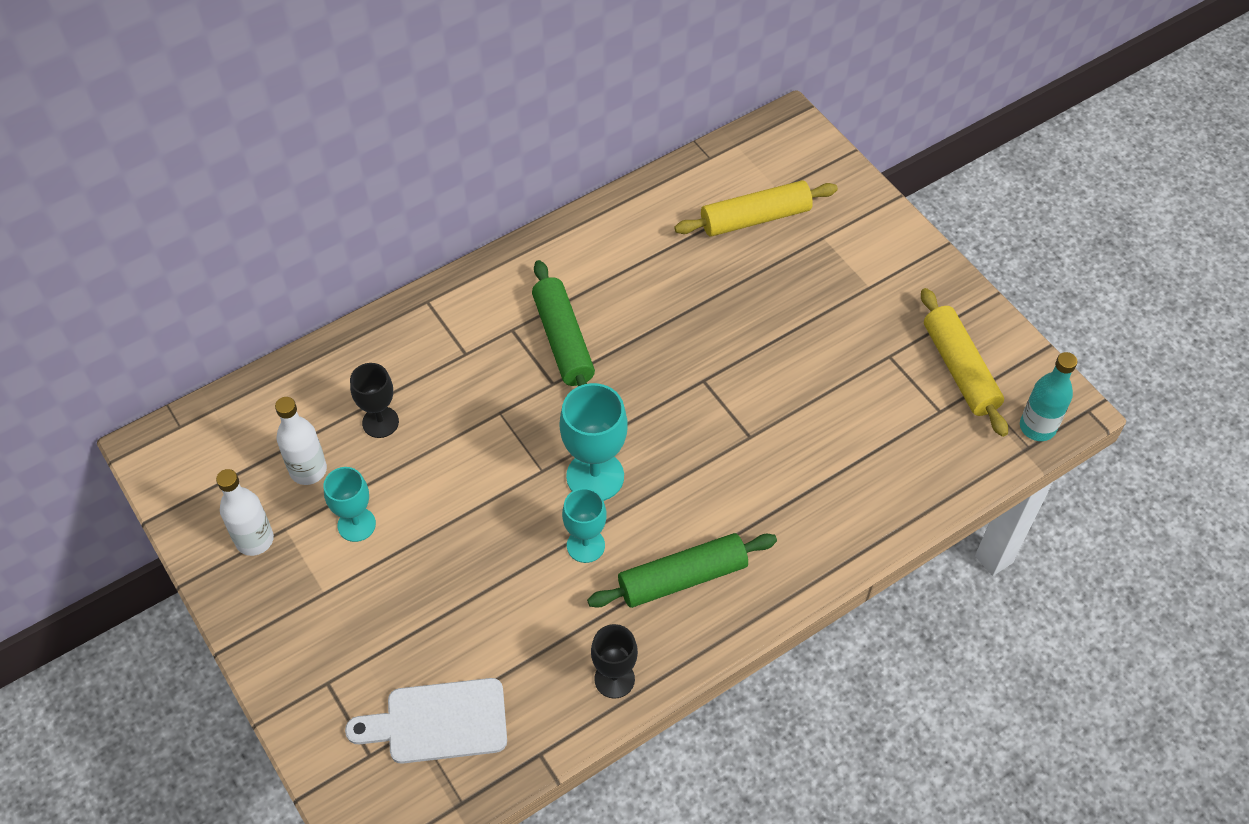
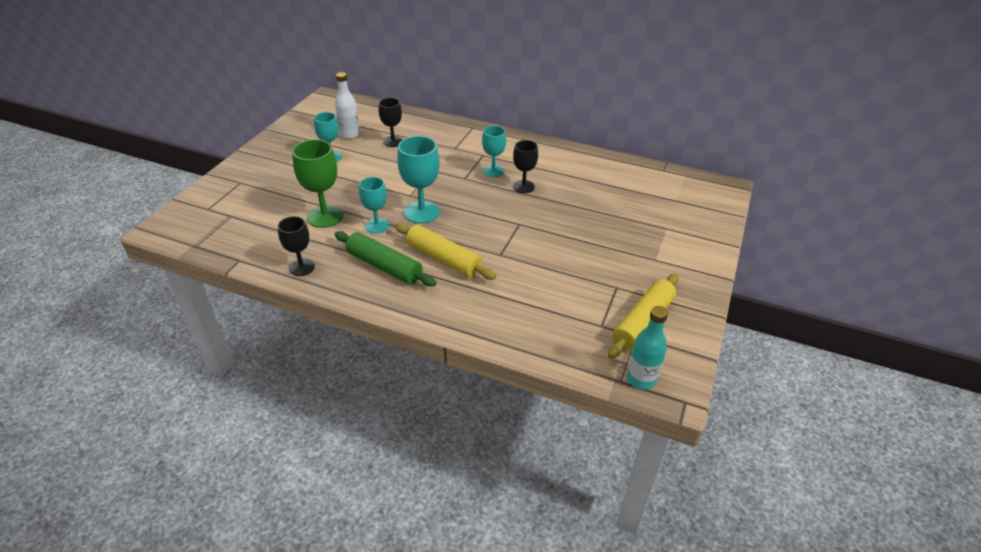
camera: 55 degrees right, 15 degrees down
(254, 540) = (302, 136): white bottle -> none
(438, 722) = (238, 221): white cutting board -> none
(514, 601) = (325, 216): none -> green goblet
(563, 340) = (493, 171): green rolling pin -> turquoise goblet
(627, 327) = (523, 186): none -> black goblet
(755, 218) = (646, 200): yellow rolling pin -> yellow rolling pin (443, 259)

